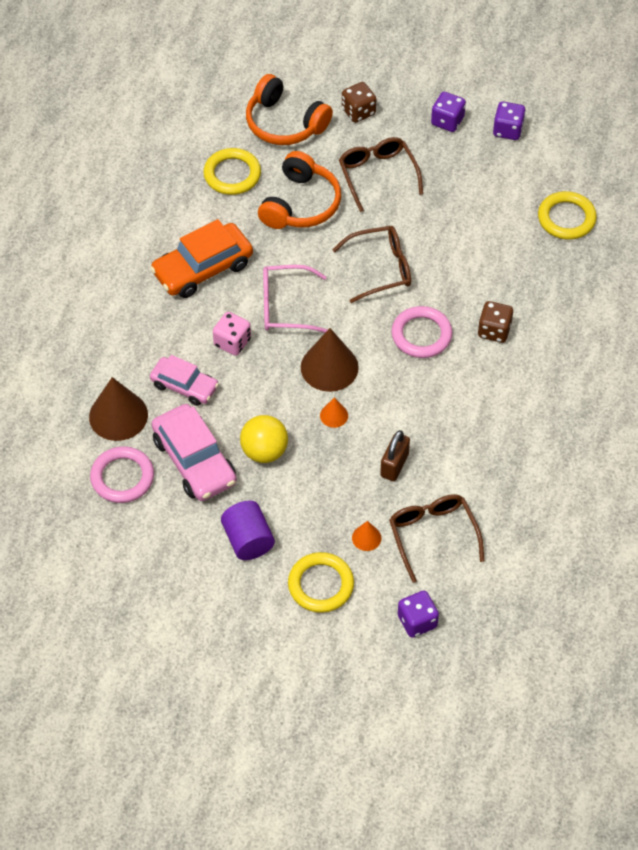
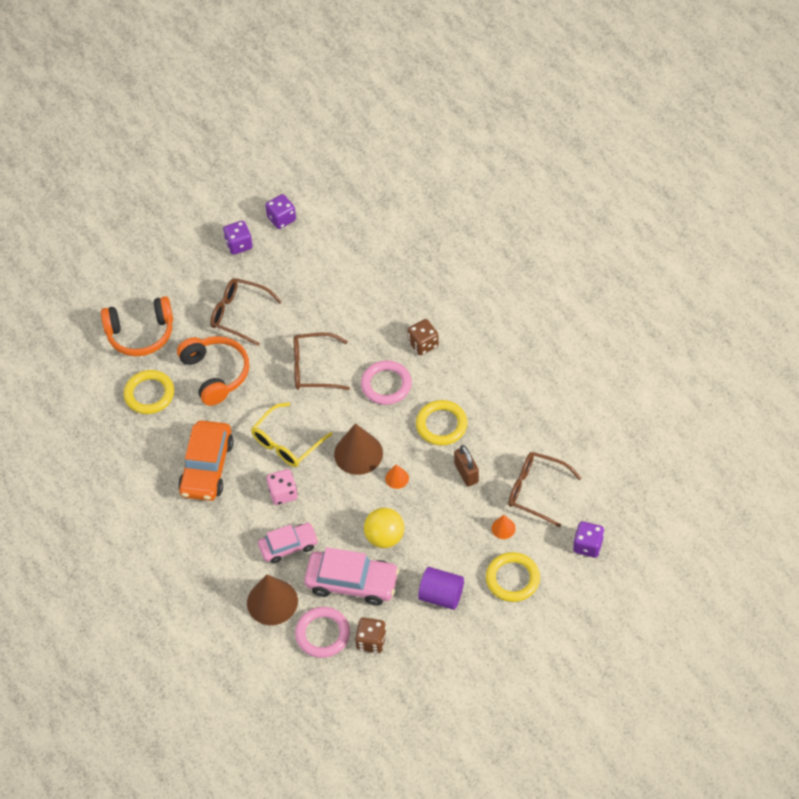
camera: 45 degrees left, 0 degrees up
(285, 306) = (286, 443): pink glasses -> yellow glasses
(358, 112) = (177, 286): brown dice -> brown dice (371, 641)
(381, 268) = (313, 368): brown glasses -> brown glasses turned 120 degrees counterclockwise
(566, 218) = (381, 241): yellow ring -> yellow ring (441, 425)

